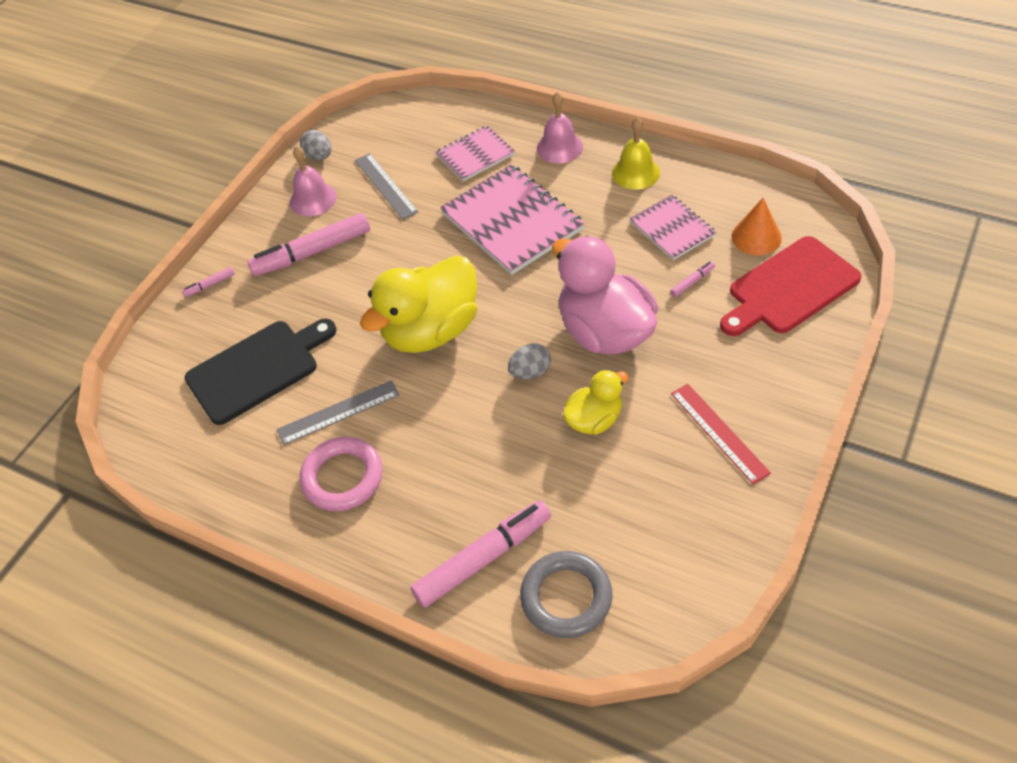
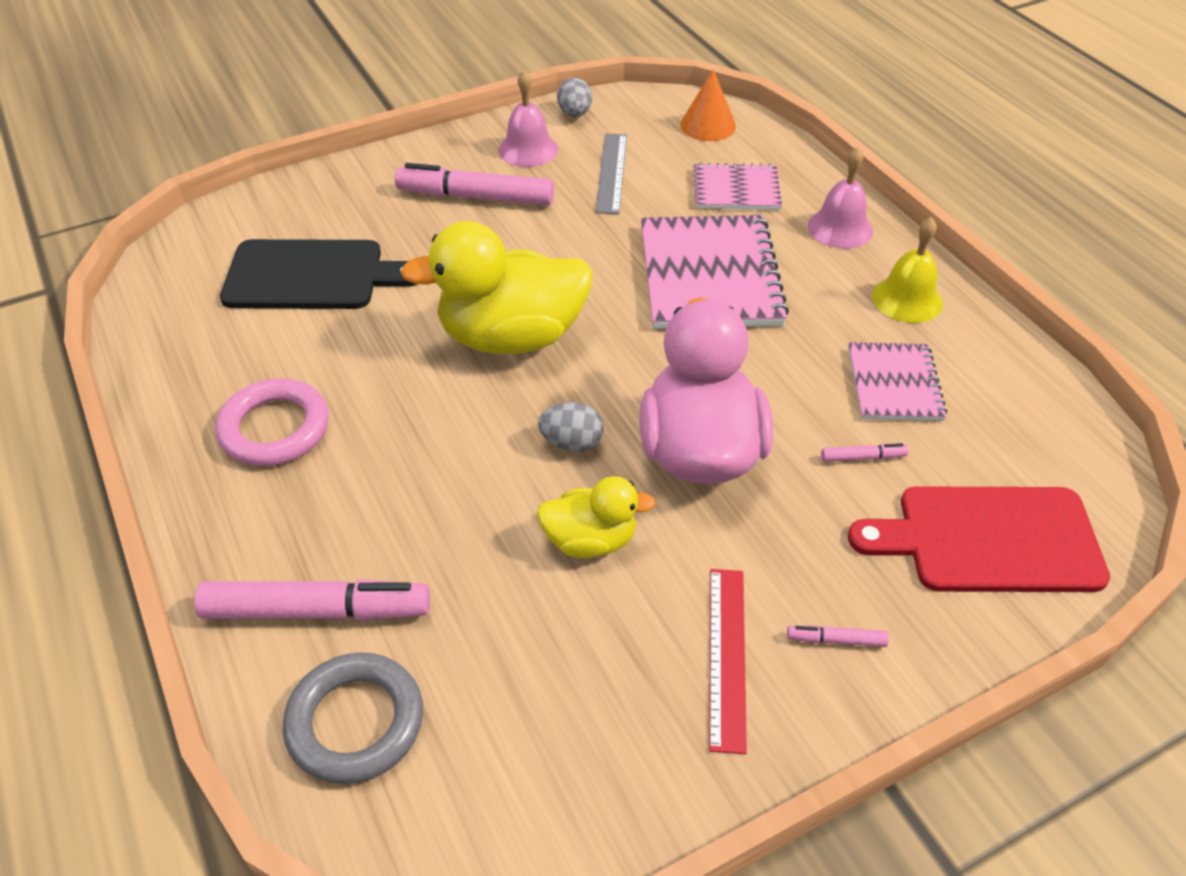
camera: 30 degrees right, 5 degrees down
(210, 285) = (353, 176): pink marker -> pink marker (836, 640)
(338, 412) = (339, 362): grey ruler -> none
(756, 237) = (998, 453): orange cone -> orange cone (708, 125)

